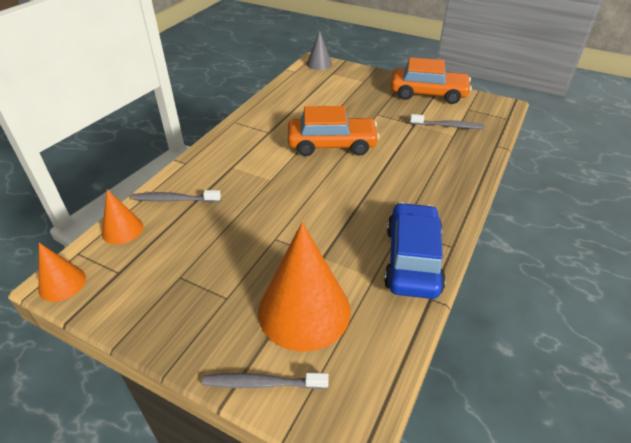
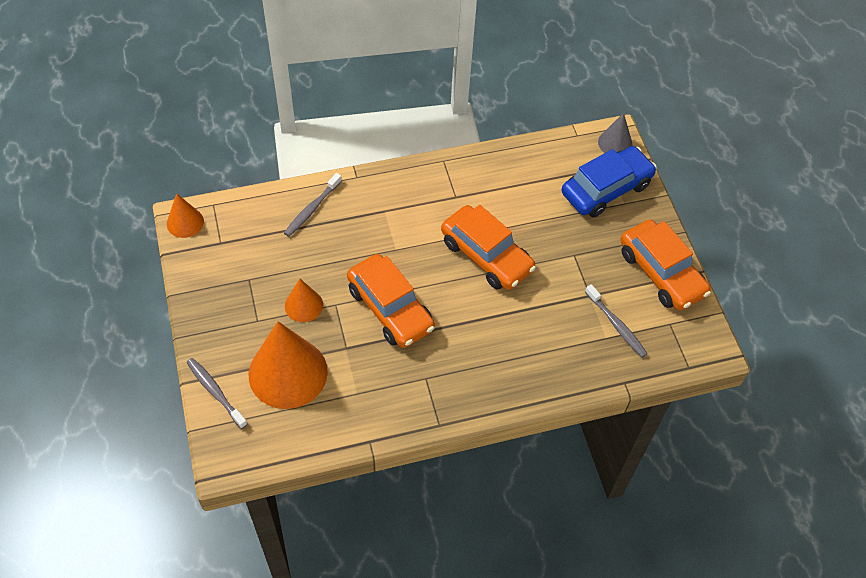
camera: 45 degrees right, 15 degrees up
(122, 229) = (255, 208): orange cone -> orange cone (303, 305)
(175, 199) = (312, 209): grey toothbrush -> grey toothbrush turned 105 degrees counterclockwise
(317, 211) = (390, 308): none -> orange car
(412, 259) = (398, 406): blue car -> blue car (606, 189)

